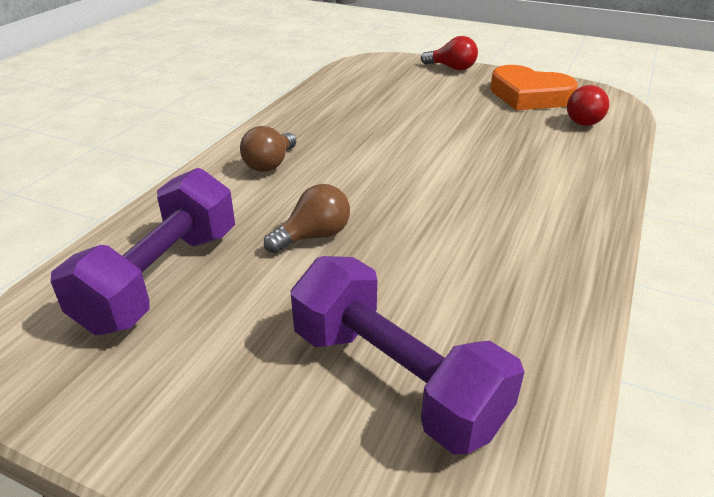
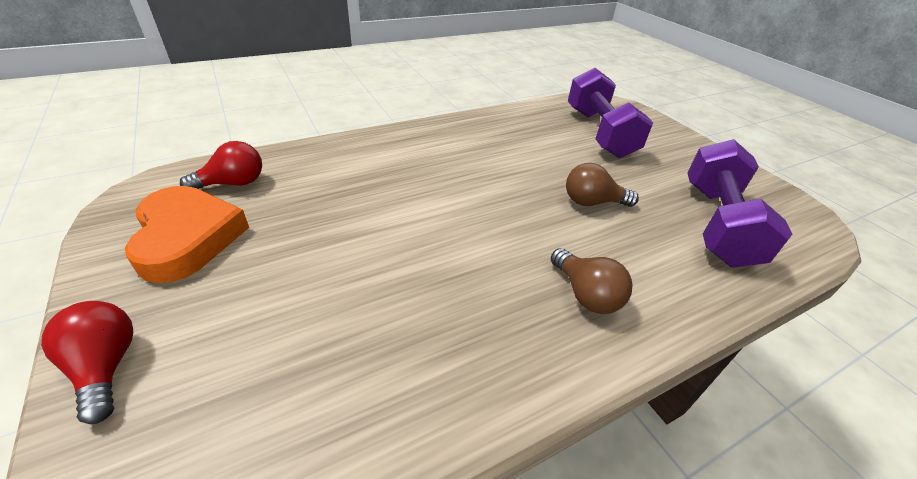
camera: 145 degrees left, 5 degrees up
(161, 278) = (717, 223): purple dumbbell -> purple dumbbell turned 45 degrees counterclockwise
(270, 164) = (585, 294): brown light bulb -> brown light bulb turned 90 degrees clockwise

